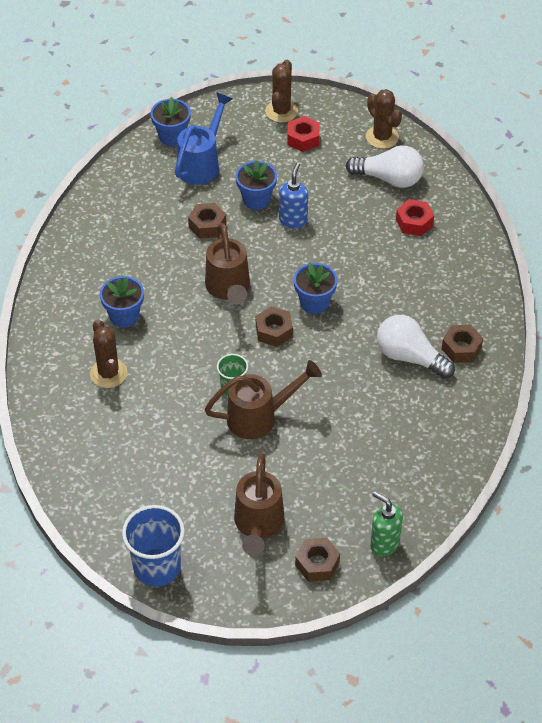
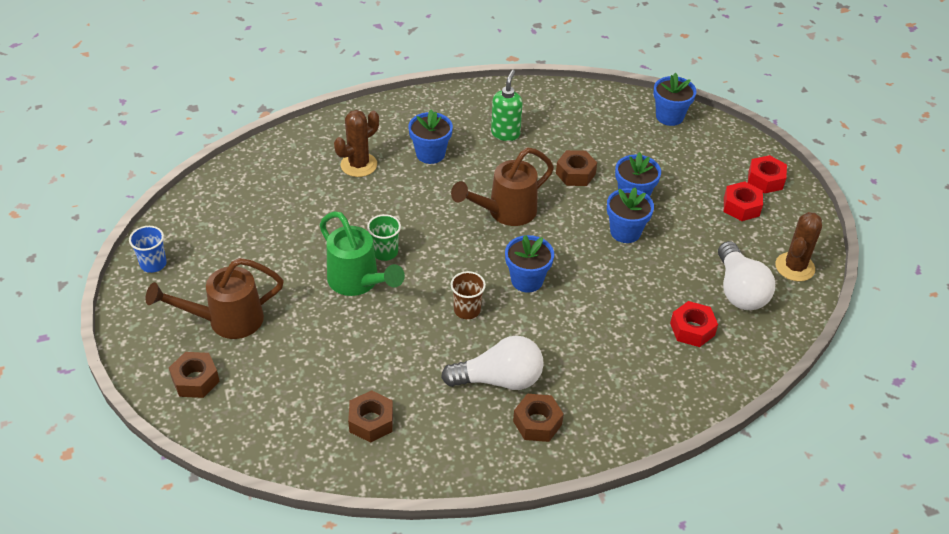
camera: 65 degrees right, 5 degrees down
(157, 567) = (153, 264): blue cup -> blue cup, size x0.56
(202, 163) = (651, 146): blue watering can -> none
(260, 417) = (358, 283): brown watering can -> green watering can
(274, 331) = (471, 260): brown nut -> brown nut (371, 421)
(281, 111) = (765, 180): brown cactus -> red nut
(293, 220) = (625, 232): blue soap dispenser -> blue flower pot
(328, 353) = (467, 310): none -> brown cup
(384, 543) = (239, 429): green soap dispenser -> green soap dispenser (505, 133)
(410, 357) = (499, 380): white light bulb -> white light bulb turned 75 degrees clockwise

